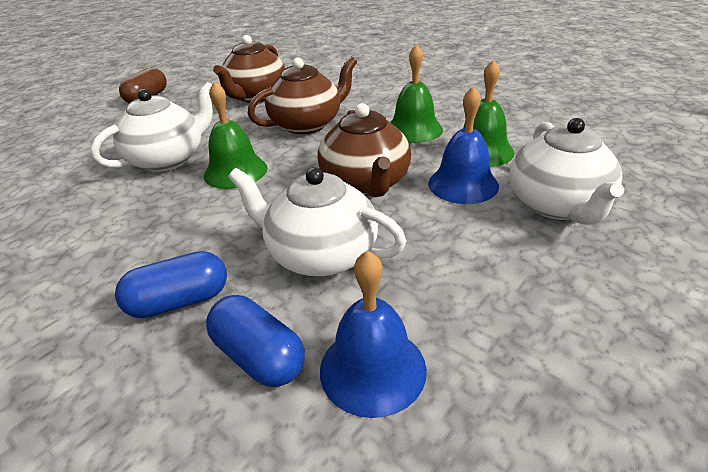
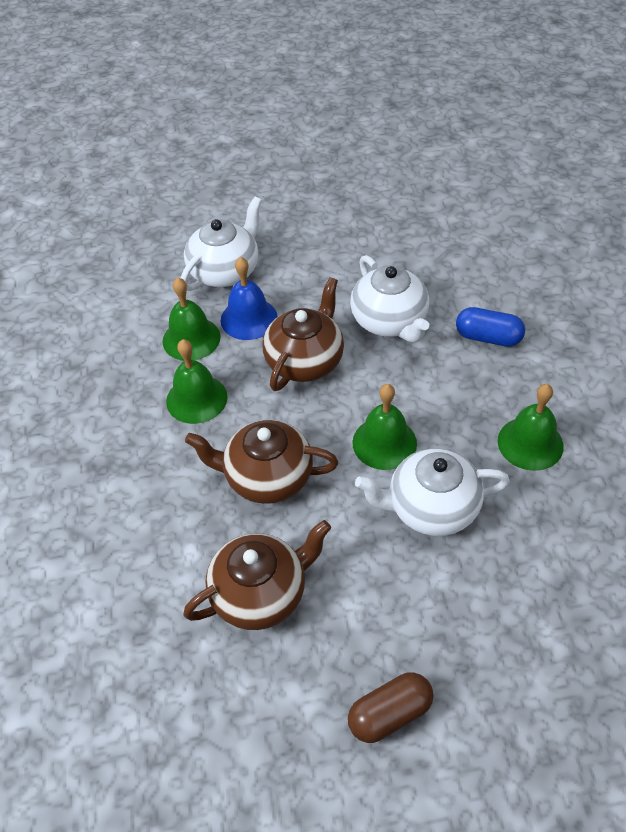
camera: 140 degrees left, 15 degrees up
(87, 229) = (530, 443): none -> green bell
(259, 356) = (464, 285): blue capsule -> none
(372, 369) = (419, 254): blue bell -> none

